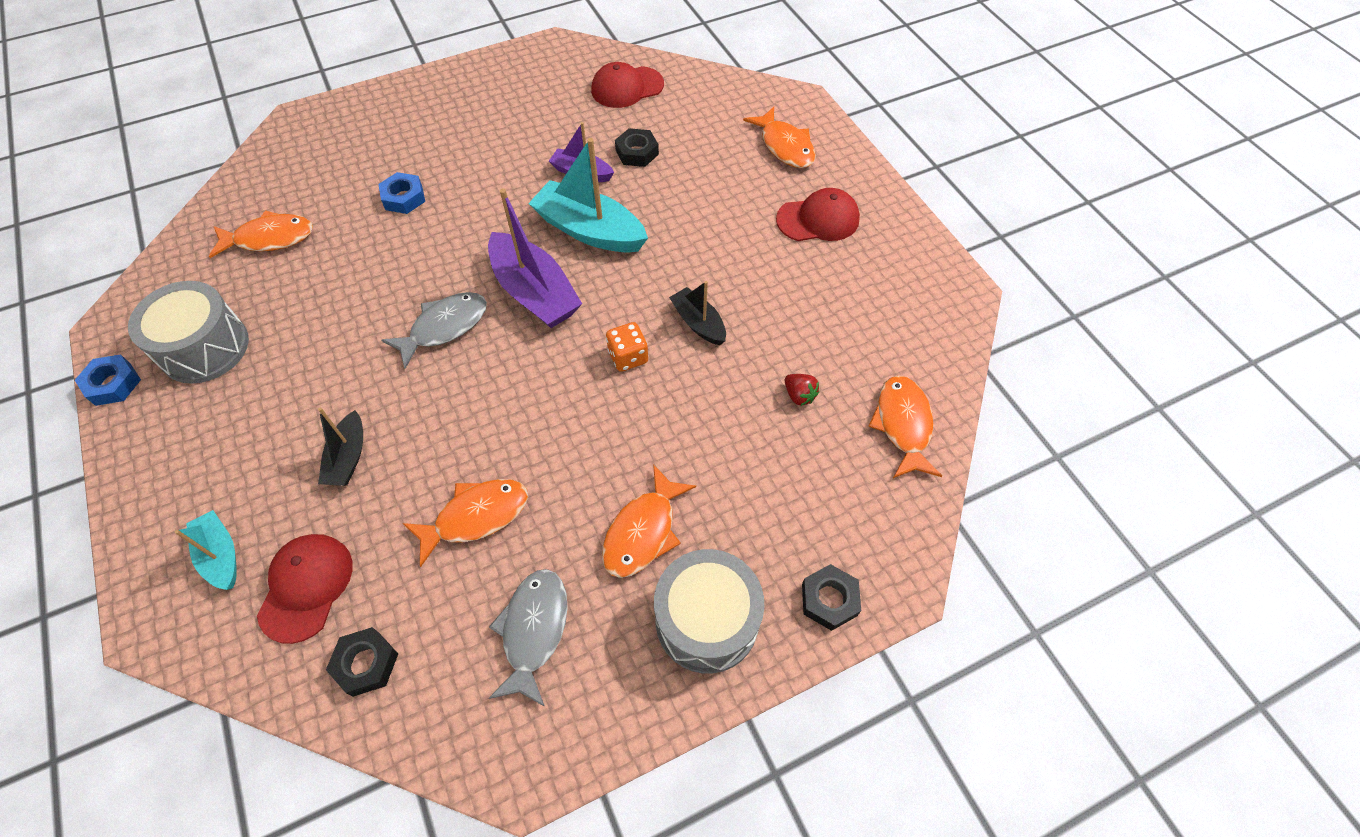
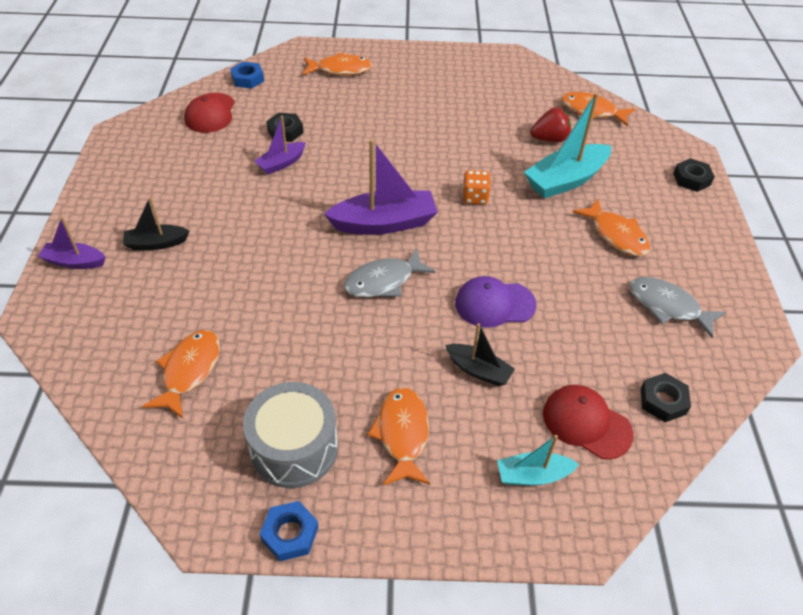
camera: 65 degrees left, 10 degrees down
(368, 107) = (75, 262): none -> purple boat
(404, 198) = (218, 268): blue nut -> blue nut (247, 79)
(444, 327) = (383, 281): grey fish -> grey fish turned 105 degrees counterclockwise
(454, 438) = (494, 304): none -> purple cap
(476, 517) = (568, 311): orange fish -> orange fish (402, 434)
(590, 230) = (344, 178): turquoise boat -> turquoise boat (565, 180)
(698, 323) = (467, 158): black boat -> black boat (156, 243)
(706, 620) = (687, 229): grey drum -> none
(799, 395) = (549, 139): red strawberry -> red strawberry, size x1.59
(818, 219) = (416, 81): red cap -> none

